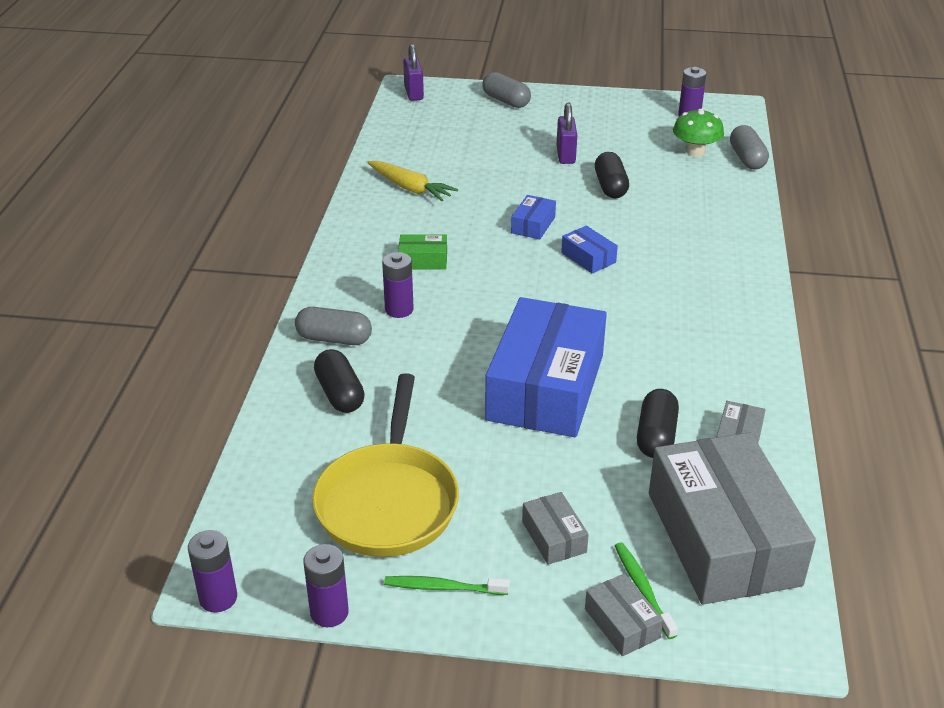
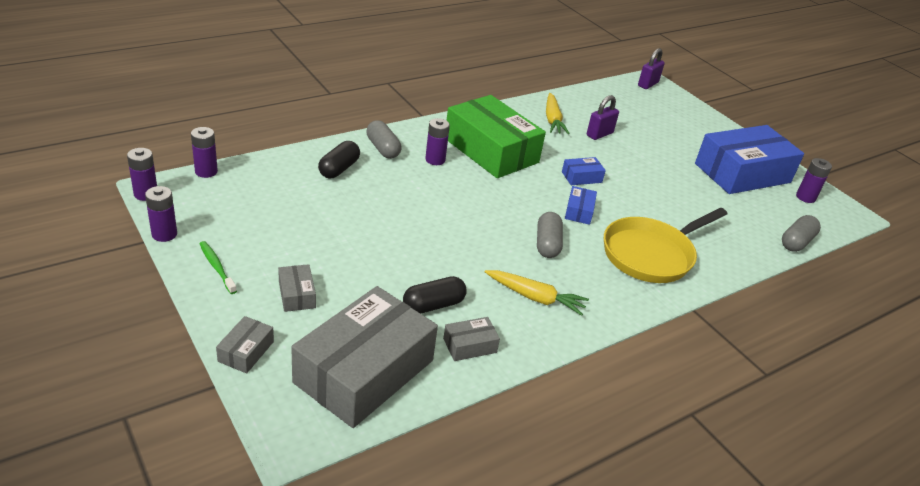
camera: 45 degrees right, 0 degrees up
(224, 516) = (206, 171): none -> purple battery
(388, 501) = (268, 220): yellow pan -> yellow pan (651, 254)
(423, 260) = (491, 150): green box -> green box, size x2.43
(506, 101) = (695, 118): grey capsule -> grey capsule (547, 244)
(545, 387) = (429, 241): blue box -> blue box (742, 173)
(554, 537) = (297, 294): grey box -> grey box turned 45 degrees counterclockwise
(565, 155) = (674, 162): purple padlock -> purple padlock (599, 134)
(610, 186) = (668, 193): black capsule -> none
(643, 589) = (284, 350): green toothbrush -> none
(695, 151) = (766, 215): green mushroom -> none
(699, 359) = (535, 297): none -> yellow carrot

